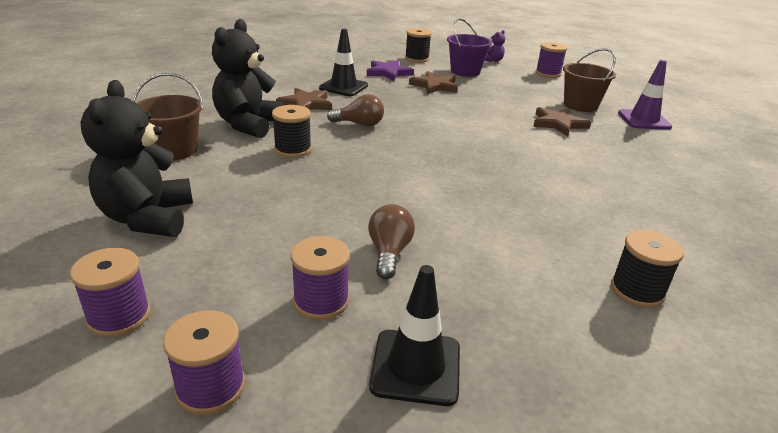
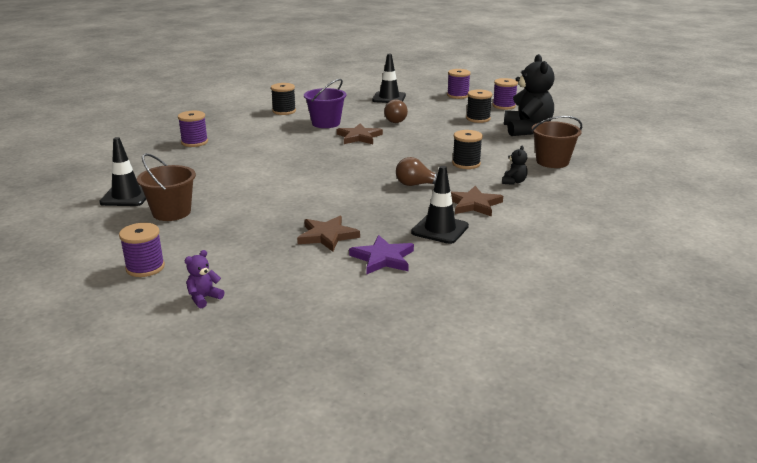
camera: 175 degrees left, 5 degrees down
(249, 125) = (514, 182): black teddy bear -> black teddy bear, size x0.43
(321, 301) = (426, 109): purple spool -> purple spool (194, 142)
(417, 59) = (333, 295): black spool -> black spool (478, 119)
(465, 71) = (270, 266): purple bucket -> purple bucket (326, 123)
(558, 124) = (224, 190): brown star -> brown star (359, 137)
(644, 120) = (126, 196): purple traffic cone -> black traffic cone

